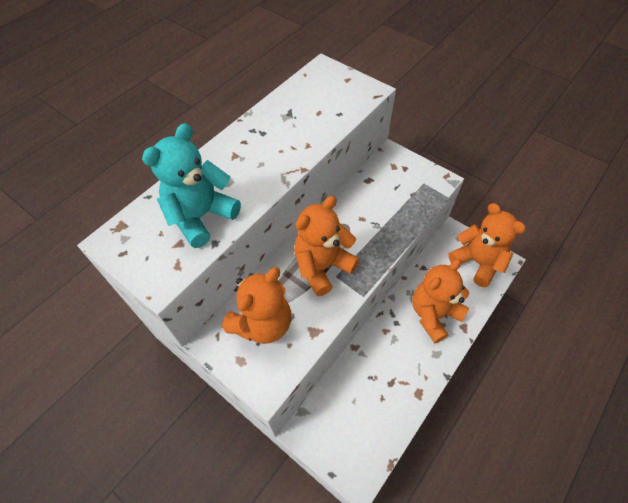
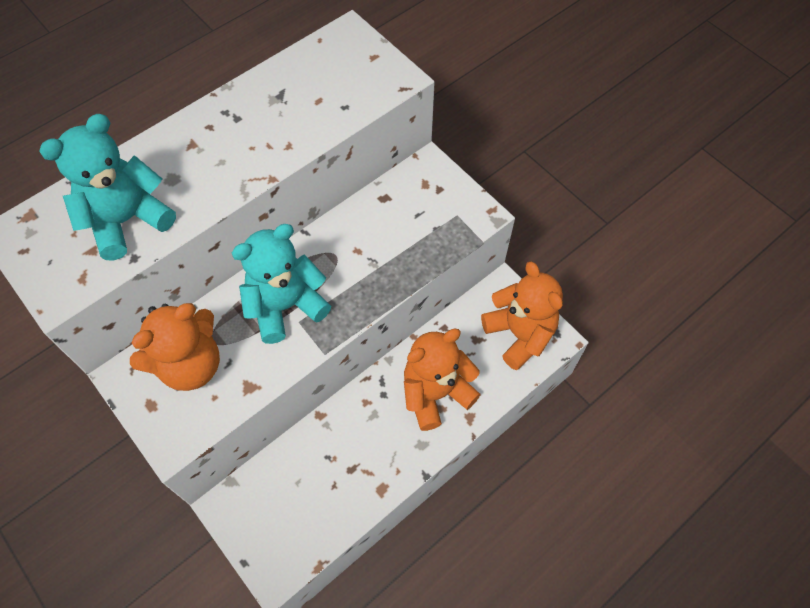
camera: 10 degrees right, 5 degrees up
(322, 266) = (285, 306): orange teddy bear -> turquoise teddy bear

